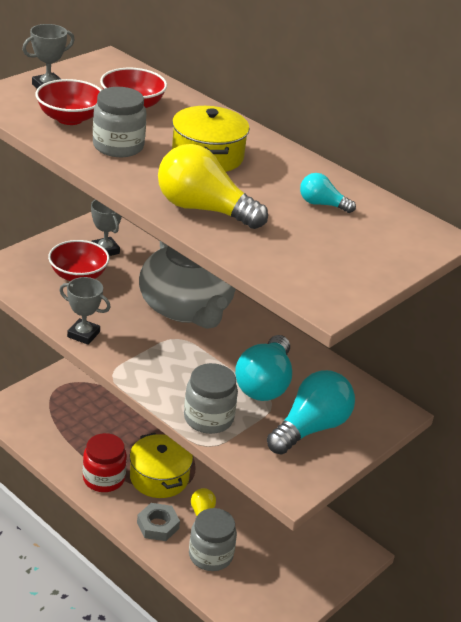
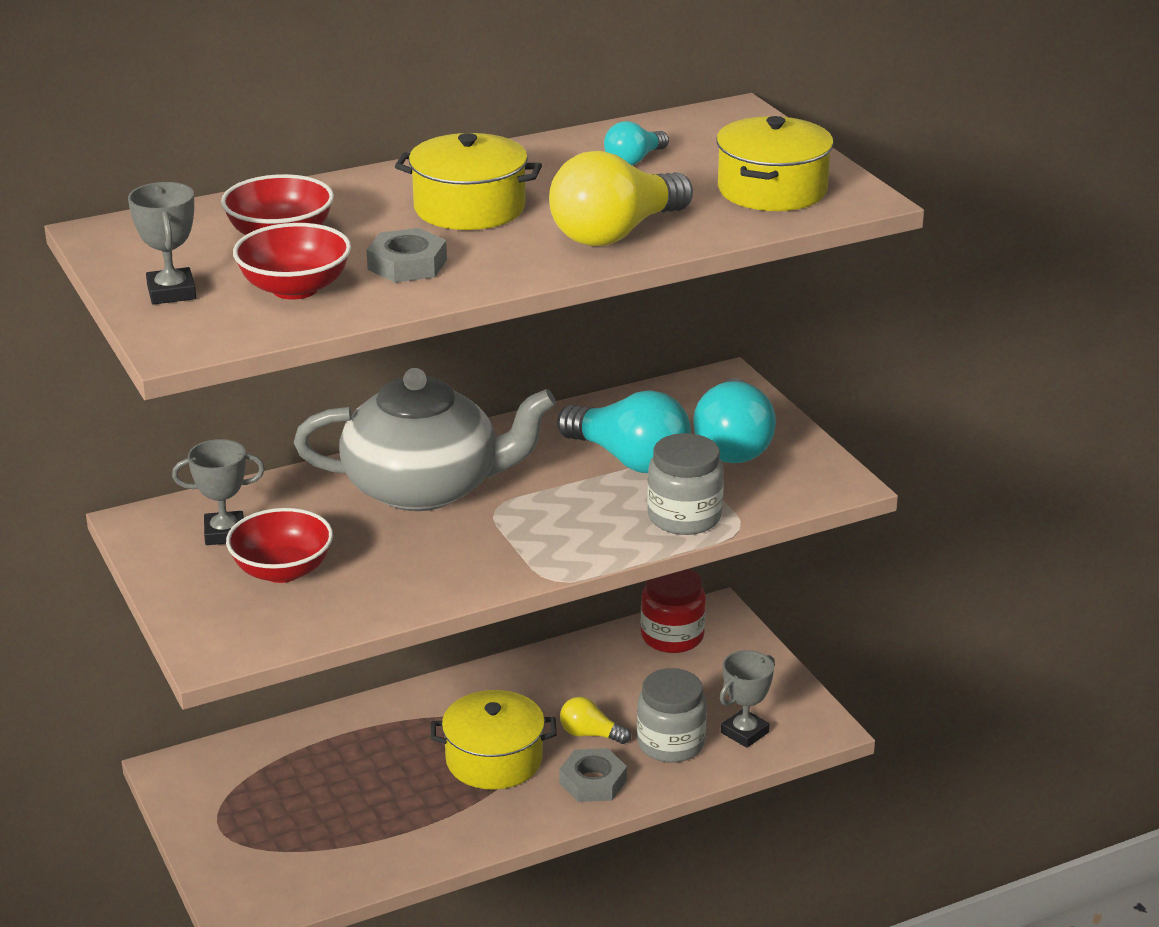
camera: 65 degrees left, 5 degrees down
(83, 334) = (443, 590): grey trophy -> grey trophy (744, 732)
(104, 478) = (469, 818): red jar -> red jar (672, 636)
(118, 146) = (407, 264): grey jar -> grey nut
(310, 428) = (733, 445): turquoise light bulb -> turquoise light bulb turned 150 degrees counterclockwise
(314, 263) = (772, 190): none -> yellow pot

